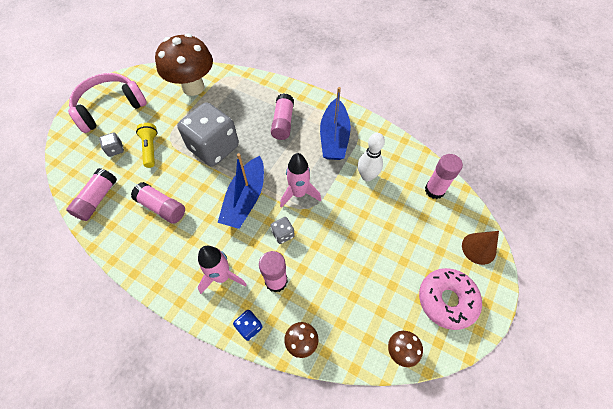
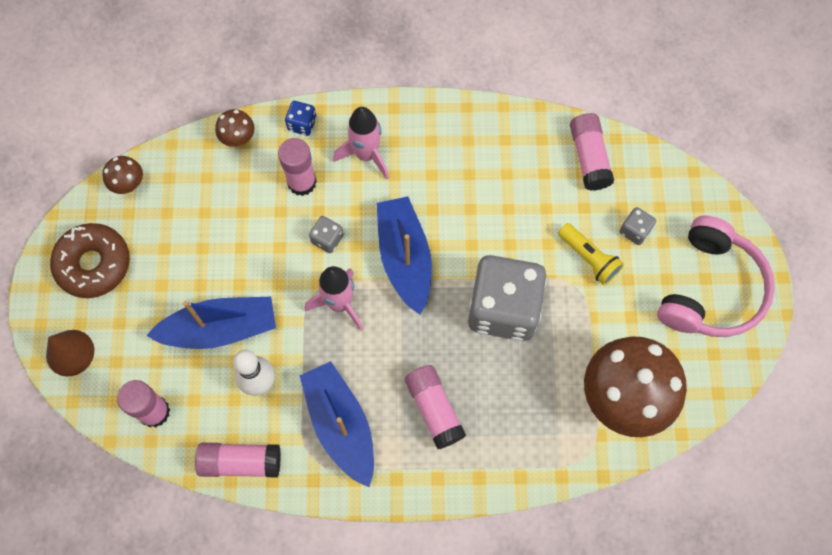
camera: 150 degrees right, 10 degrees up
(162, 207) = (501, 191): pink glue stick -> pink glue stick (240, 462)
(376, 215) = (220, 328): none -> blue boat
(446, 300) = (93, 264): pink donut -> brown donut

